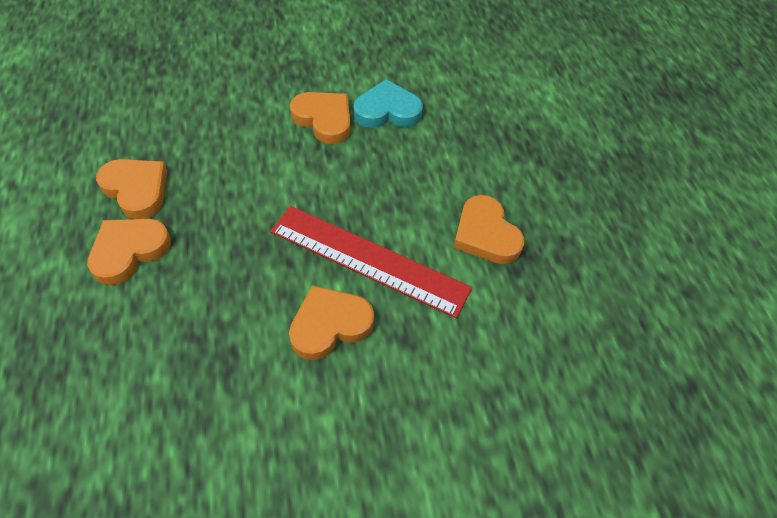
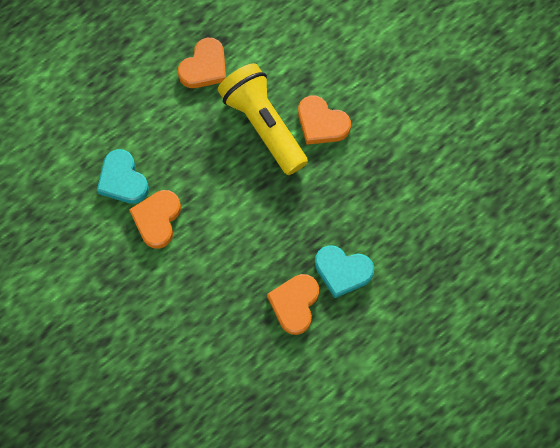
camera: 115 degrees left, 15 degrees up
(129, 251) = (342, 271): orange heart -> turquoise heart
(369, 259) = (263, 125): red ruler -> yellow flashlight

